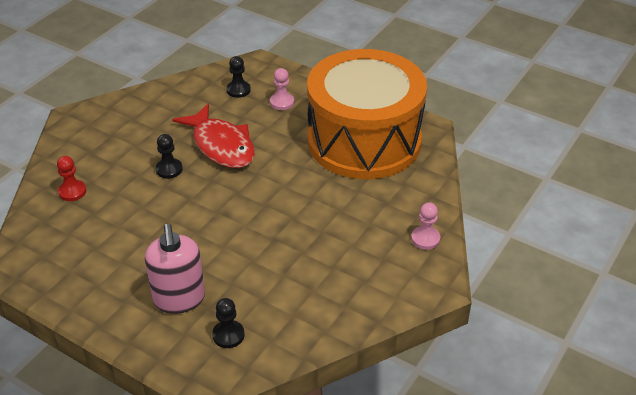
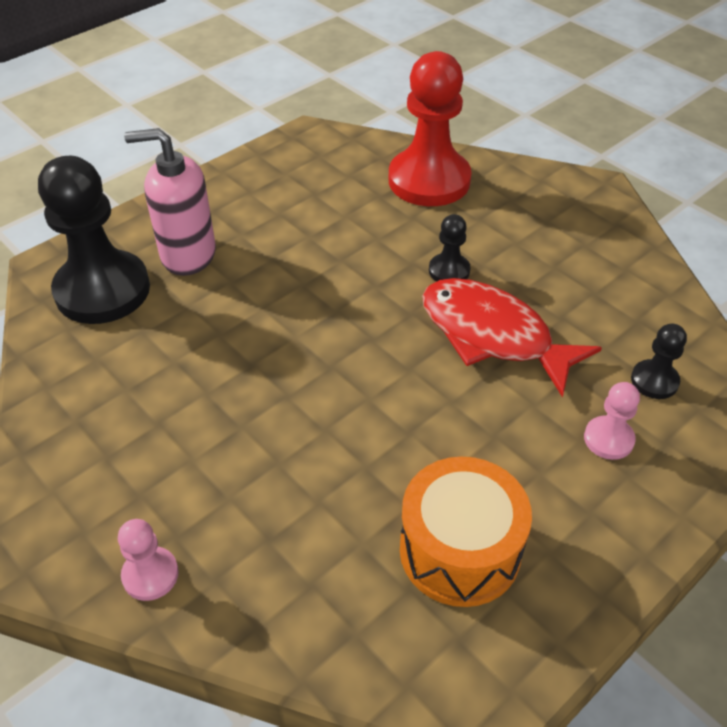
camera: 105 degrees right, 5 degrees up
(72, 191) = (429, 180): red pawn -> red pawn, size x2.21
(221, 145) = (493, 335): red fish -> red fish turned 60 degrees clockwise
(228, 335) = (102, 290): black pawn -> black pawn, size x2.21
(364, 141) = (459, 550): orange drum -> orange drum, size x0.50

